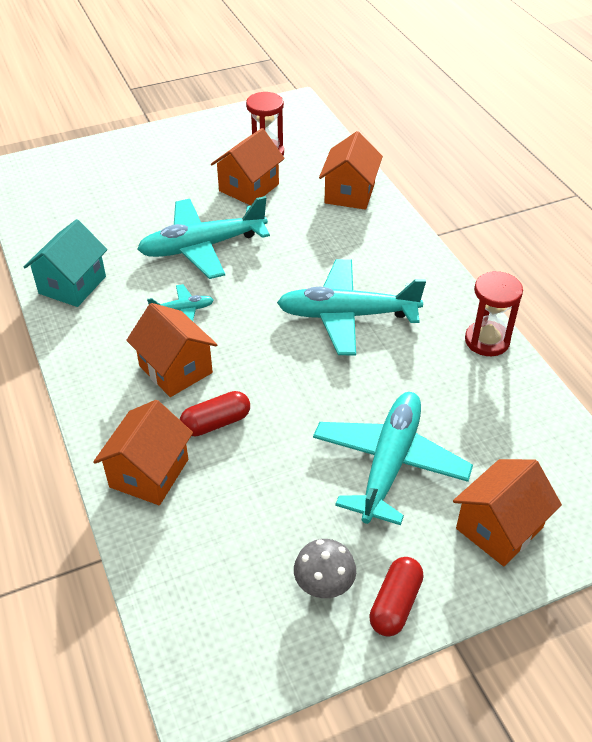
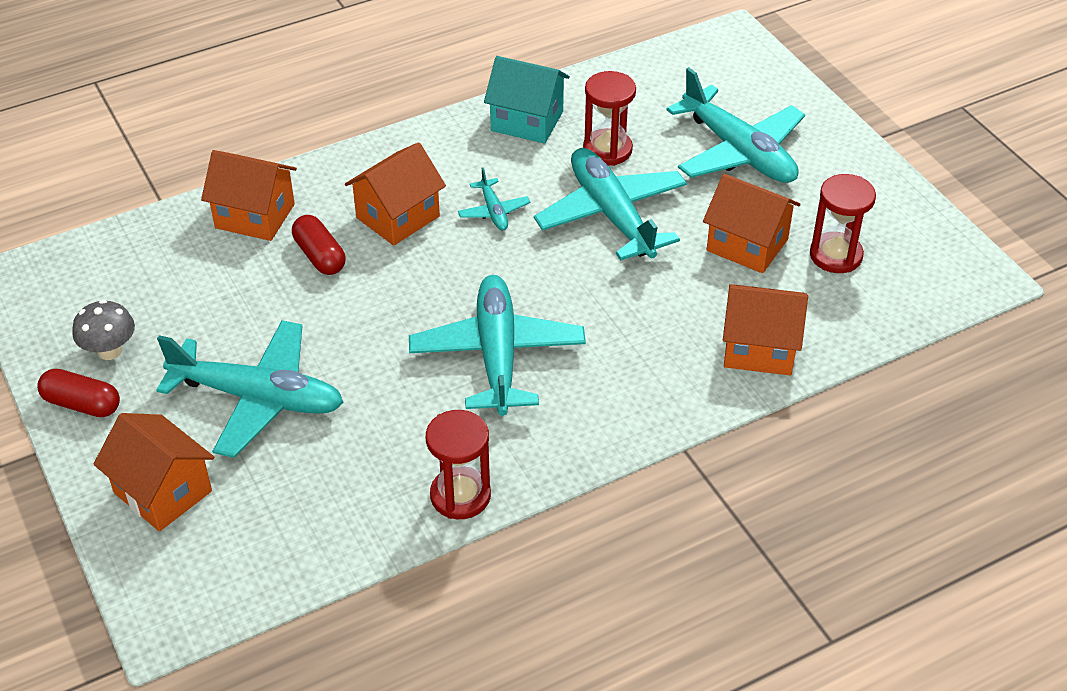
camera: 85 degrees right, 0 degrees up
(125, 243) = (607, 150): none -> red hourglass
(148, 181) = (739, 152): none -> turquoise plane

